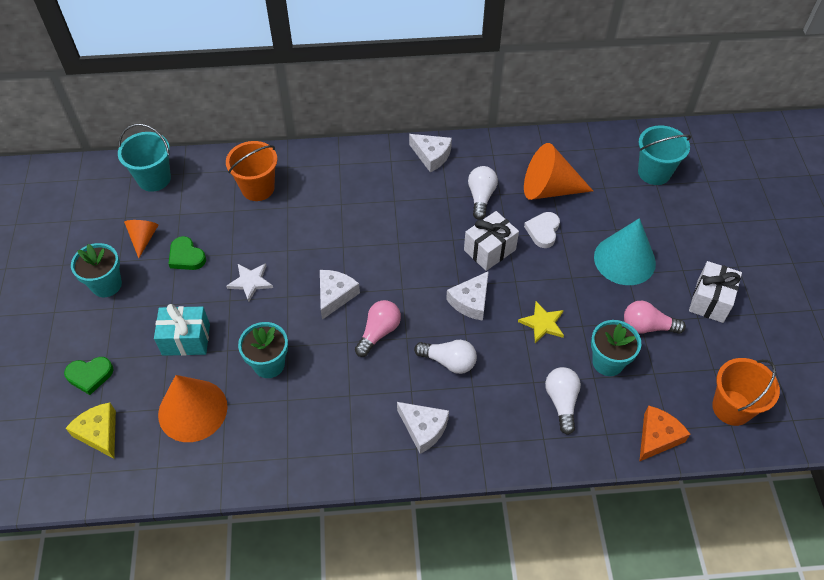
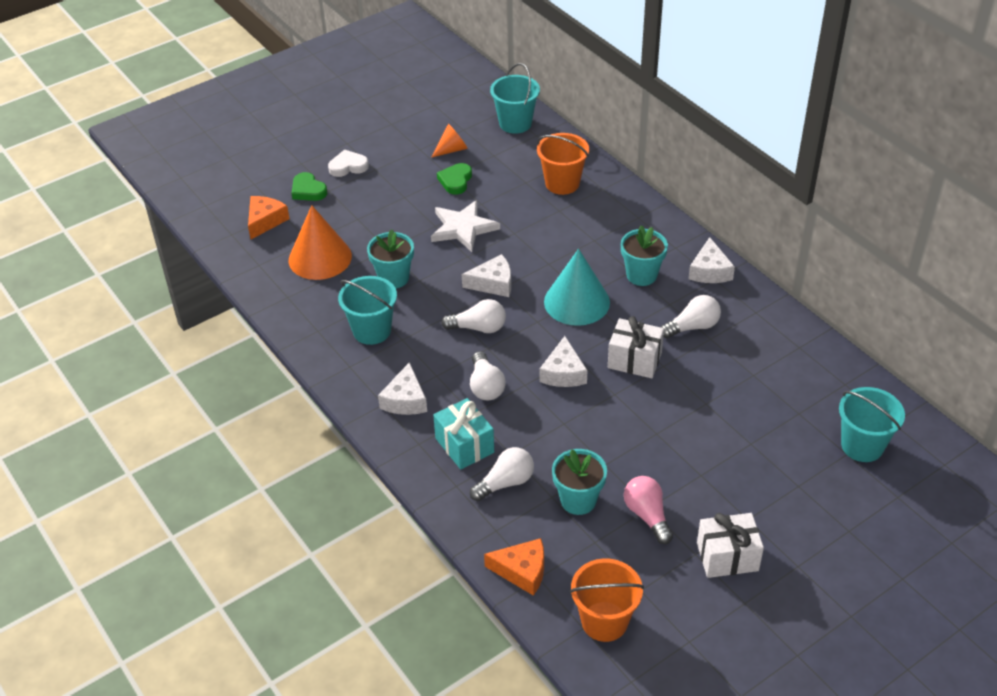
camera: 60 degrees right, 10 degrees down
(99, 433) = (265, 221): yellow cheese -> orange cheese
(106, 285) = (392, 155): turquoise flower pot -> turquoise flower pot (641, 275)
(186, 339) = (379, 221): turquoise gift -> turquoise gift (464, 445)
(250, 282) = (463, 228): white star -> white star, size x1.54
(321, 413) = (372, 331): none -> turquoise bucket
(379, 332) = (478, 328): pink light bulb -> white light bulb
(471, 301) = (563, 372): white cheese -> white cheese turned 90 degrees counterclockwise
(542, 323) = (582, 433): yellow star -> none
(543, 231) = (694, 389): white heart -> white heart (348, 166)
(549, 189) = (753, 371): orange cone -> none
(624, 260) = (717, 466): turquoise cone -> turquoise cone (577, 302)

